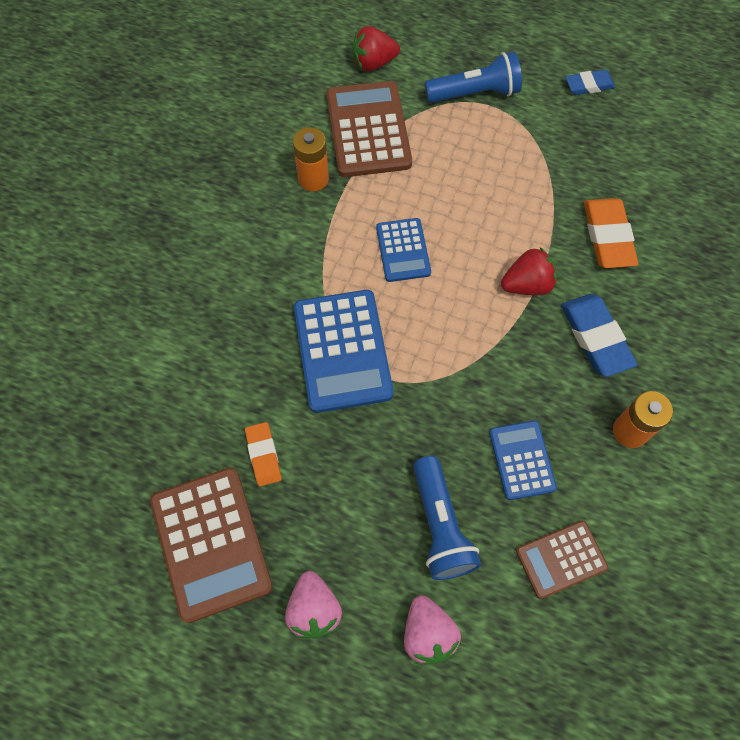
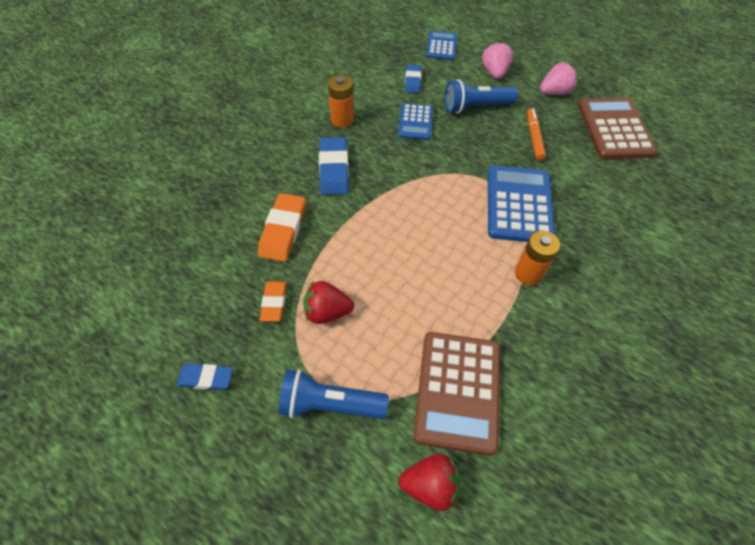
camera: 165 degrees left, 10 degrees down
(263, 455) = (581, 161): orange eraser -> orange eraser (274, 302)
(313, 179) = (524, 350): orange battery -> orange battery (528, 273)
(314, 609) = (554, 92): pink strawberry -> pink strawberry turned 60 degrees clockwise
(337, 484) = (534, 137): none -> orange marker
(403, 250) = (454, 262): blue calculator -> blue calculator (441, 46)
(440, 526) = (475, 107): blue flashlight -> blue flashlight turned 105 degrees counterclockwise
(527, 285) = (365, 213): red strawberry -> red strawberry (327, 312)
(561, 559) = (412, 81): brown calculator -> blue eraser

